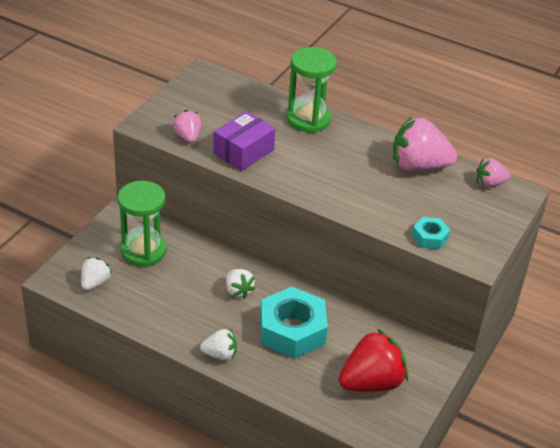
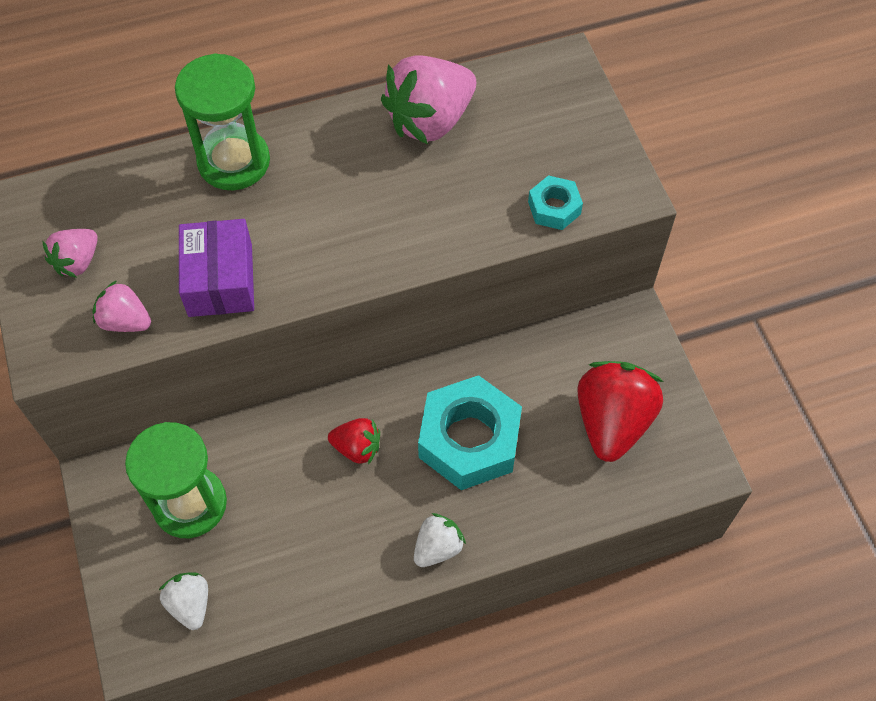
camera: 45 degrees left, 20 degrees up
(238, 291) = (357, 448): white strawberry -> red strawberry
(490, 183) = (524, 77): pink strawberry -> pink strawberry (77, 262)

